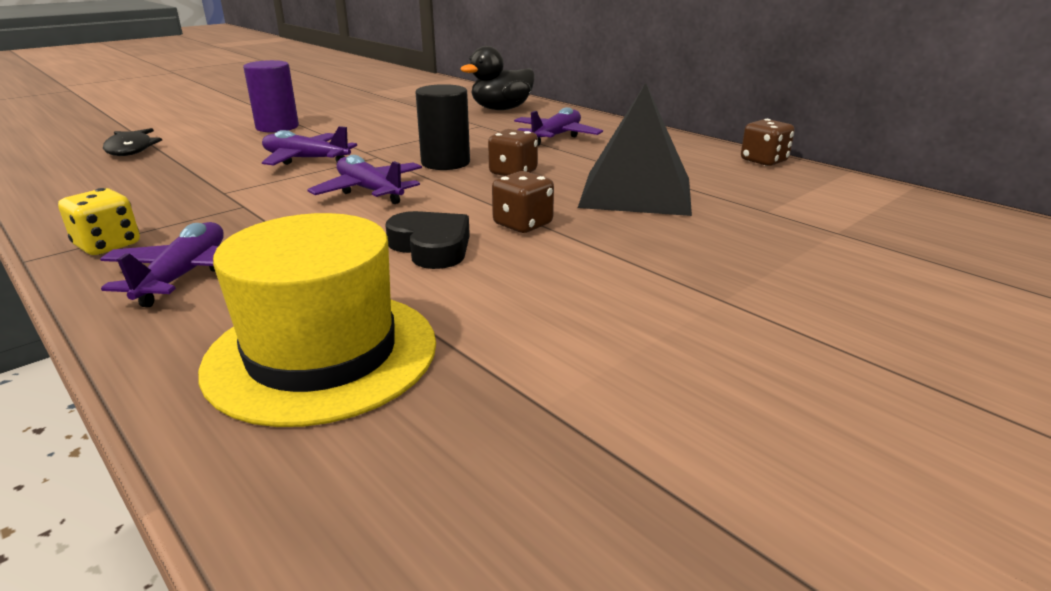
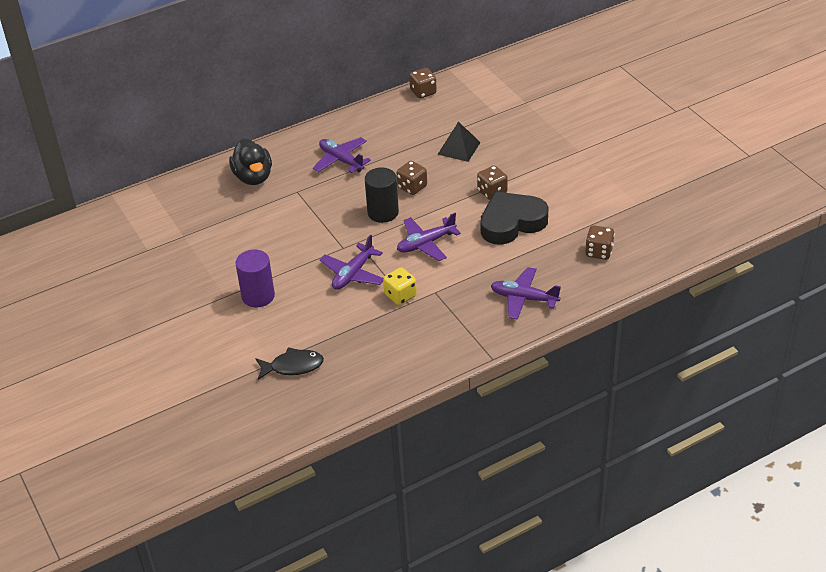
camera: 75 degrees left, 15 degrees up
(108, 245) = (481, 332): yellow dice -> yellow dice (400, 295)
(322, 353) = (599, 252): yellow hat -> brown dice
(431, 247) = (511, 223): black heart -> black heart, size x1.55
(636, 192) = (459, 148): black pyramid -> black pyramid, size x0.58

